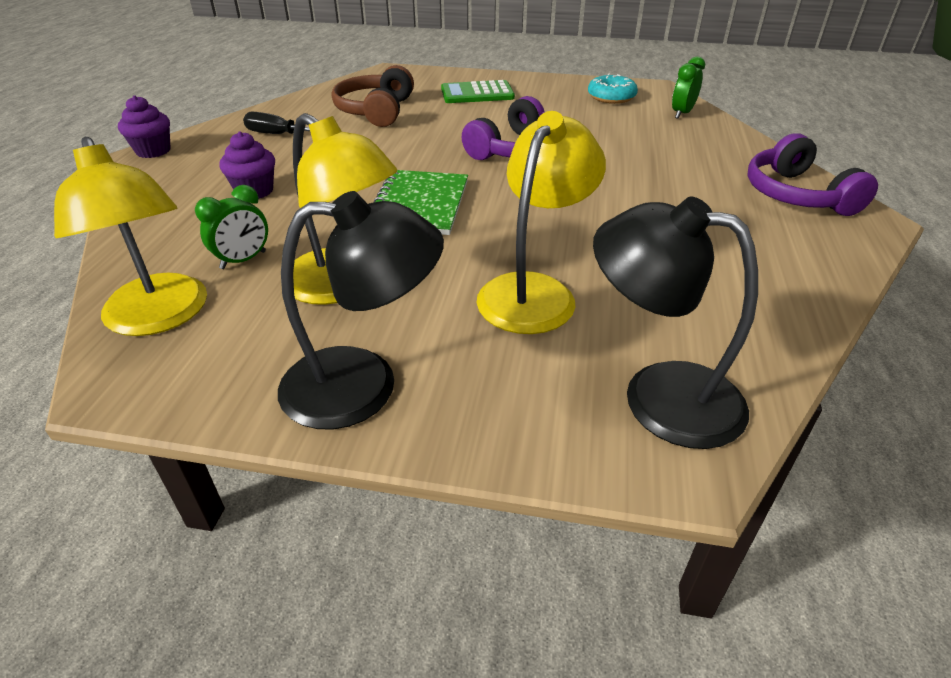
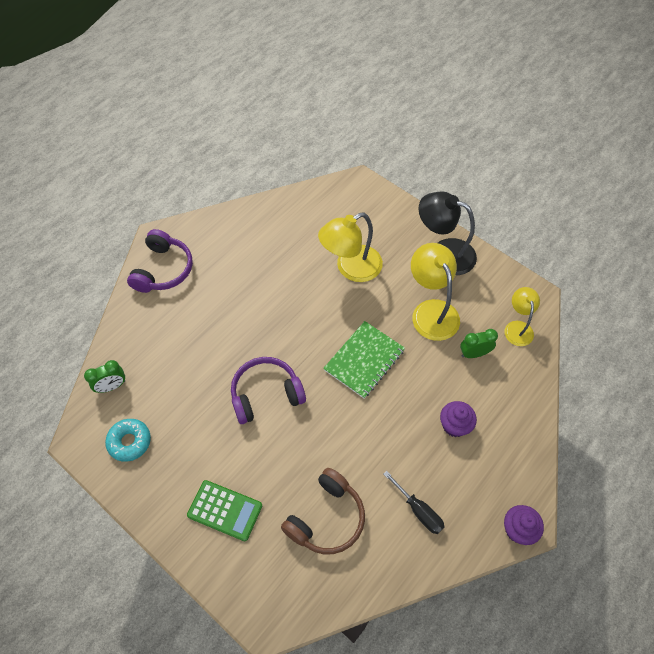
camera: 150 degrees left, 20 degrees up
(160, 317) = (517, 327): yellow lamp -> yellow lamp, size x0.61
(659, 395) = (346, 205): black lamp -> none

